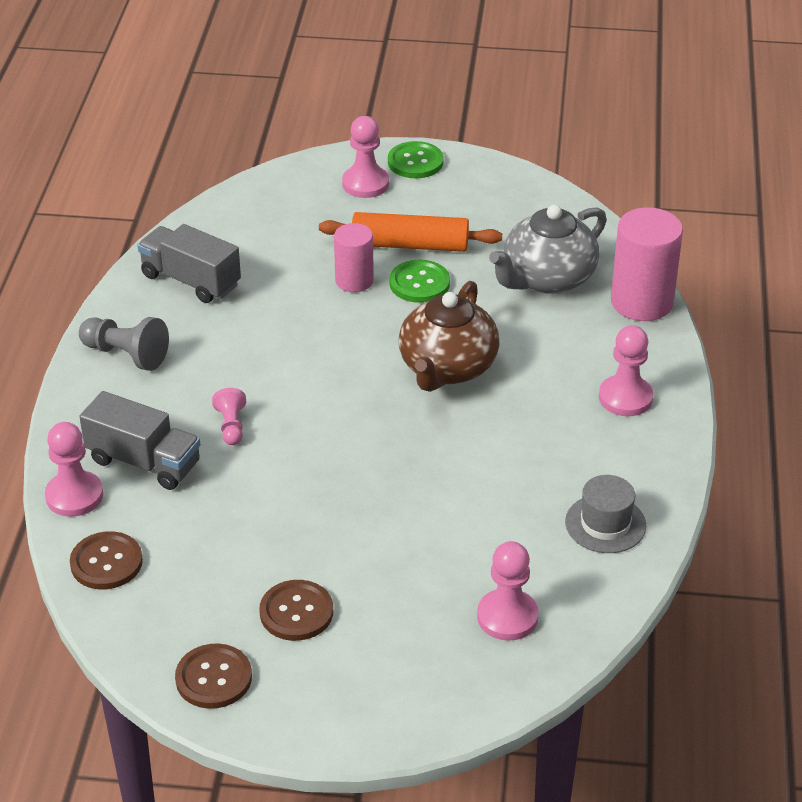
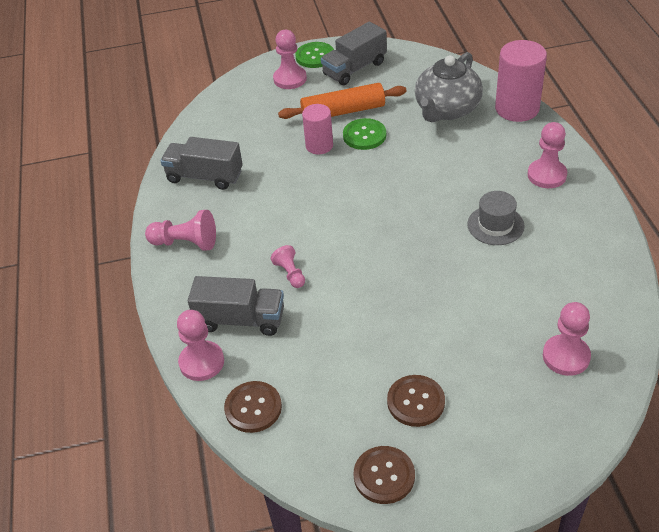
camera: 15 degrees left, 5 degrees up
(126, 355) = (186, 243): grey pawn -> pink pawn
(447, 368) = (417, 188): brown teapot -> none
(458, 192) = (354, 69): none -> grey truck
(605, 524) = (589, 267): grey hat -> grey hat (495, 225)

